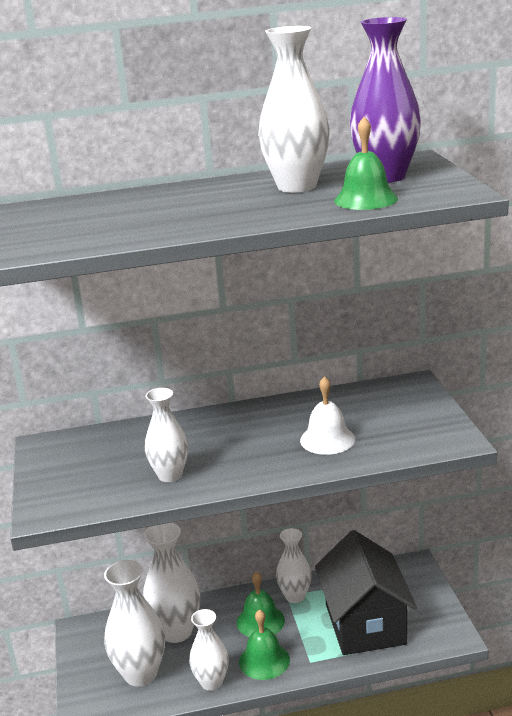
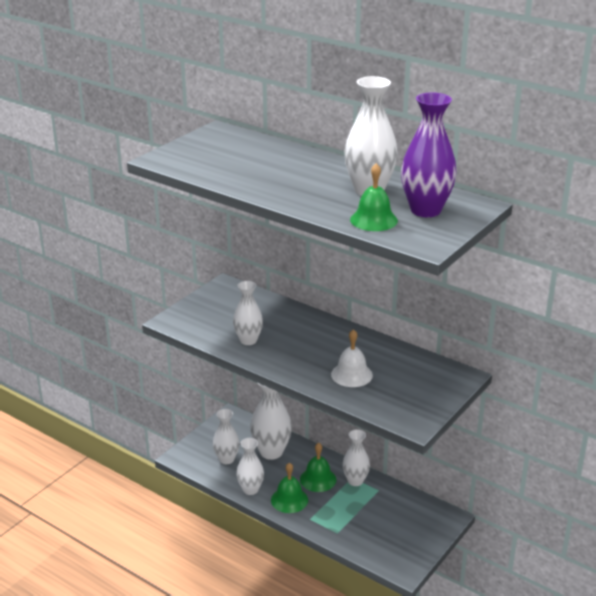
camera: 45 degrees right, 5 degrees up
(140, 674) = (226, 459): white vase -> white vase, size x0.64
(365, 624) = (368, 524): black house -> none

